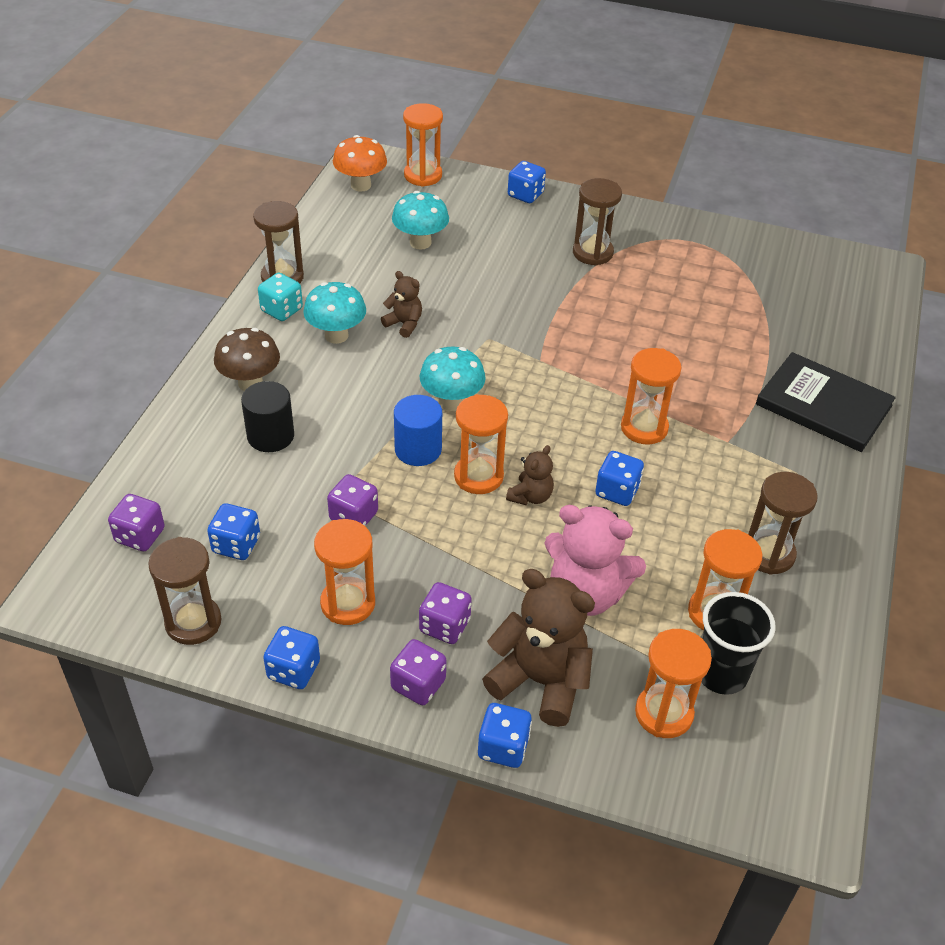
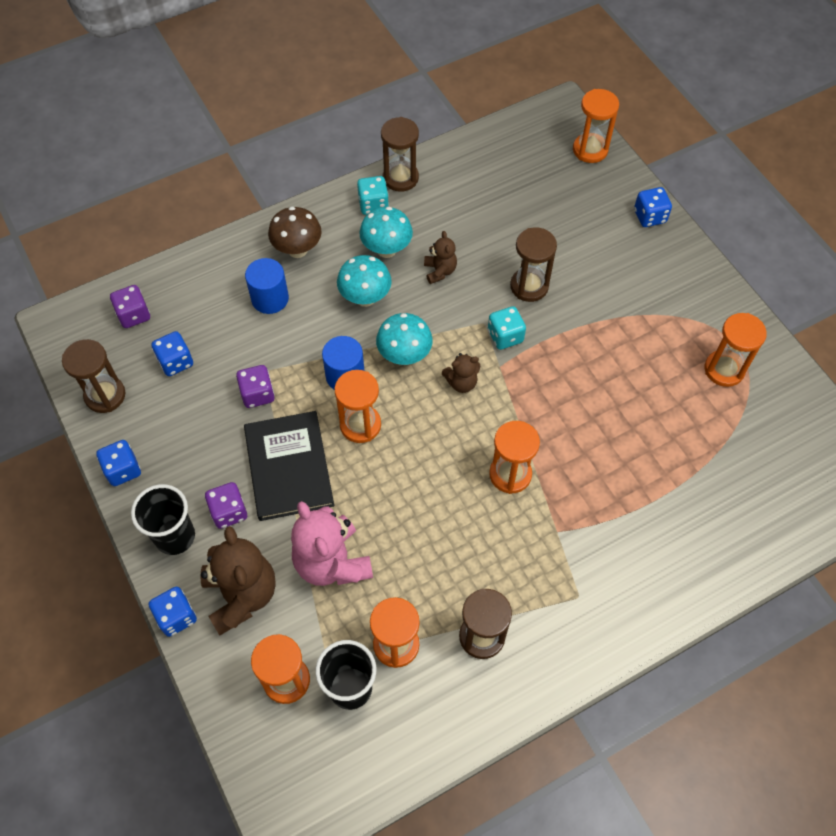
camera: 45 degrees right, 15 degrees up
(270, 436) = (270, 298): black cylinder -> blue cylinder
(348, 603) = (193, 451): orange hourglass -> orange hourglass (724, 369)
(361, 185) = (535, 131): orange mushroom -> none
(418, 684) = (175, 536): purple dice -> black cup
(420, 242) = (524, 209): turquoise mushroom -> turquoise mushroom (365, 298)
(517, 337) = (505, 336): none -> turquoise dice
(530, 496) = (376, 465): brown teddy bear -> brown teddy bear (461, 382)
(592, 253) = (642, 303): brown hourglass -> brown hourglass (529, 286)
(617, 491) = (435, 507): blue dice -> none
(823, 405) = (667, 560): black book -> black book (289, 467)

